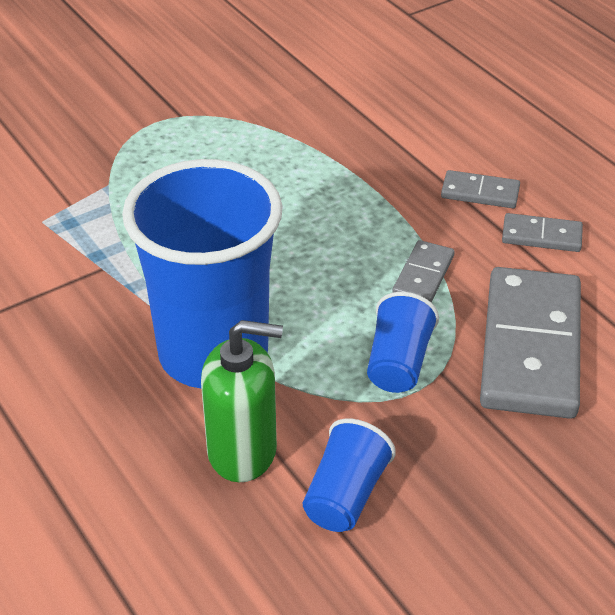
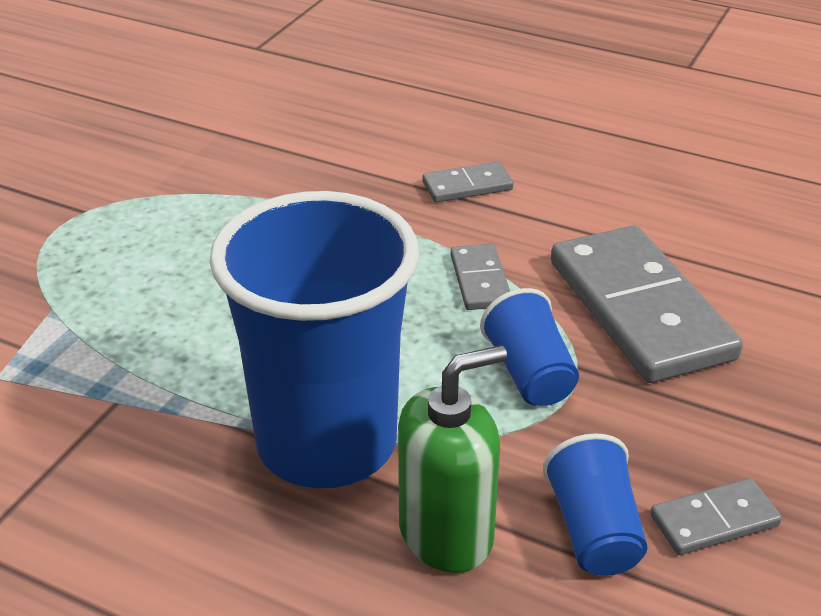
camera: 30 degrees left, 5 degrees down
(541, 236) = (559, 206): grey domino -> grey domino (714, 521)

